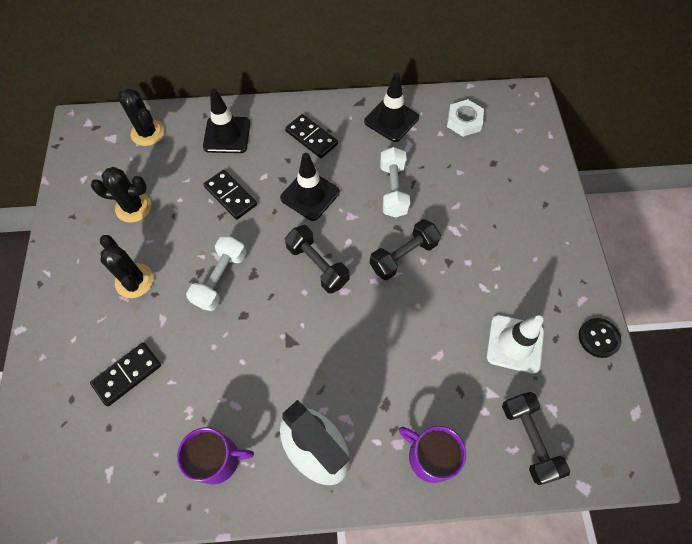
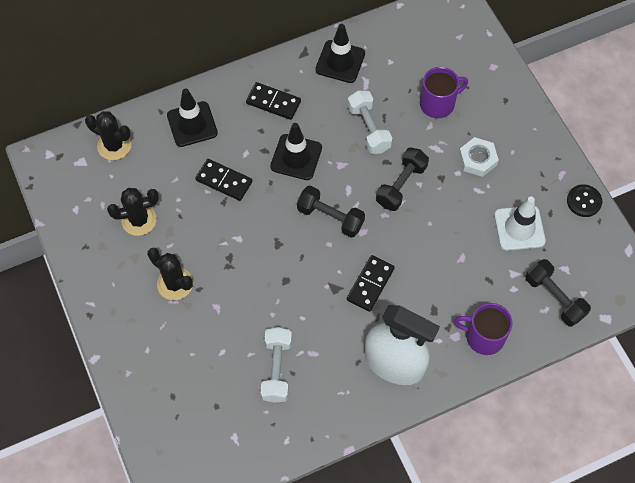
camera: 20 degrees left, 0 degrees up
(127, 374) = (210, 361): black domino -> black domino (370, 284)
(217, 459) = (318, 397): purple mug -> purple mug (438, 103)
(220, 279) = (251, 257): white dumbbell -> white dumbbell (277, 369)
(464, 121) = (407, 43): white nut -> white nut (477, 159)

